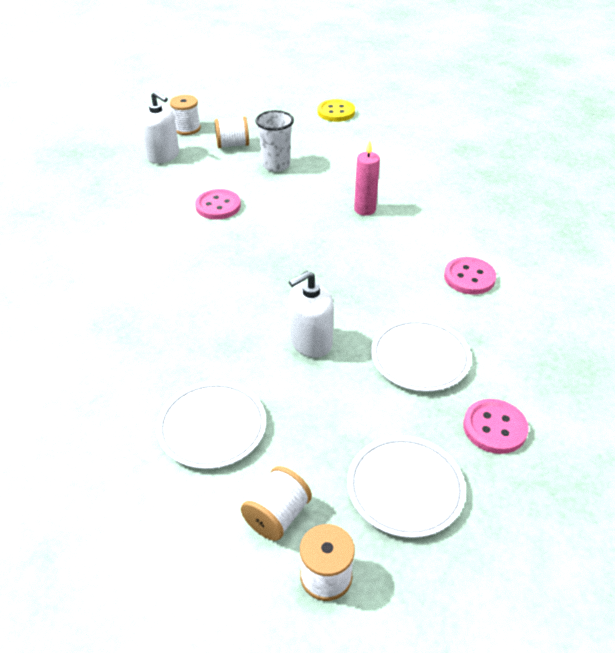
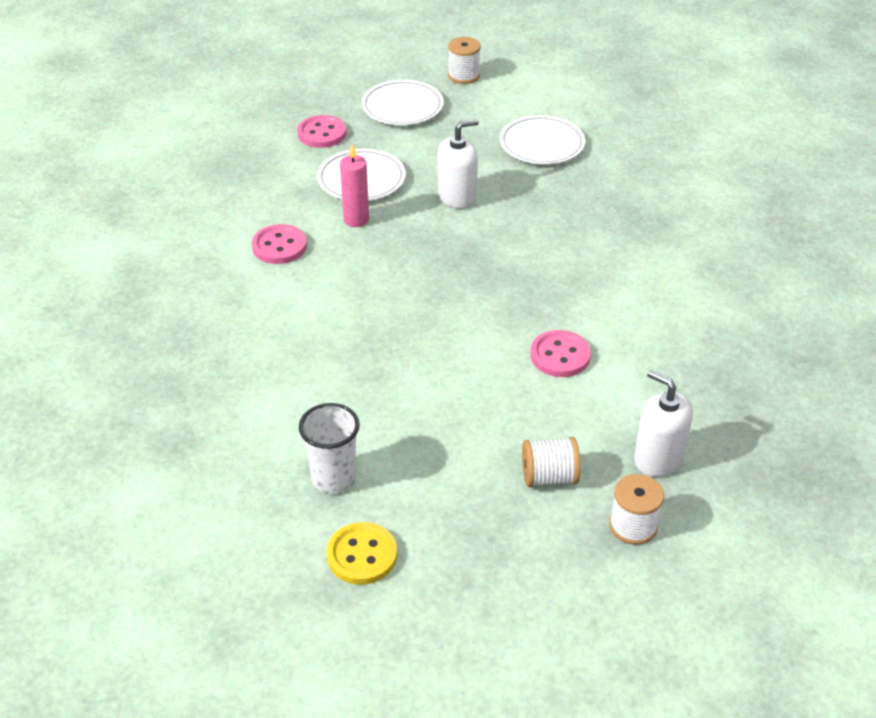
camera: 175 degrees left, 0 degrees up
(276, 165) = (479, 426): white cup -> white cup (334, 478)
(277, 516) = (493, 100): white spool -> none
(365, 209) = (367, 339): pink candle -> pink candle (356, 220)

